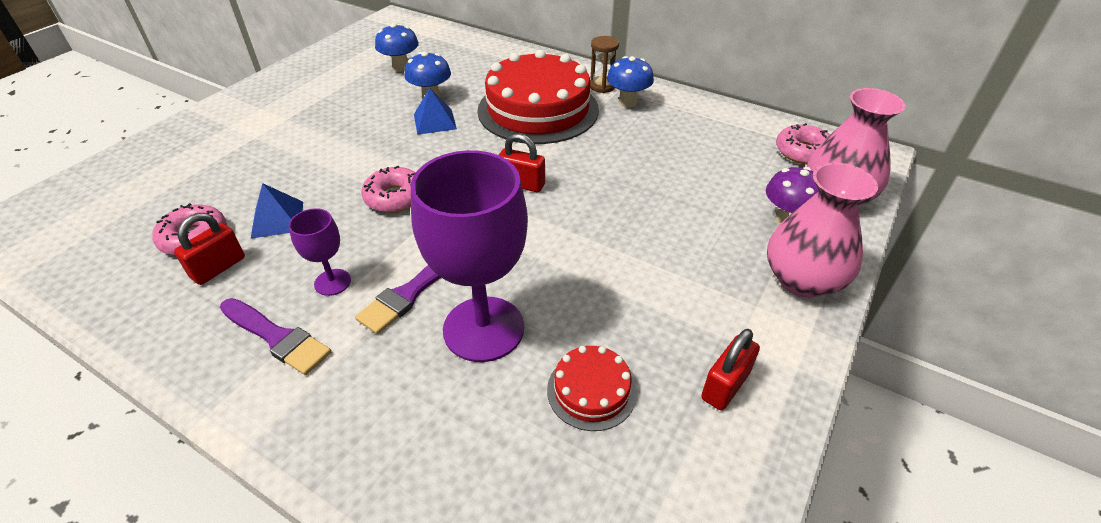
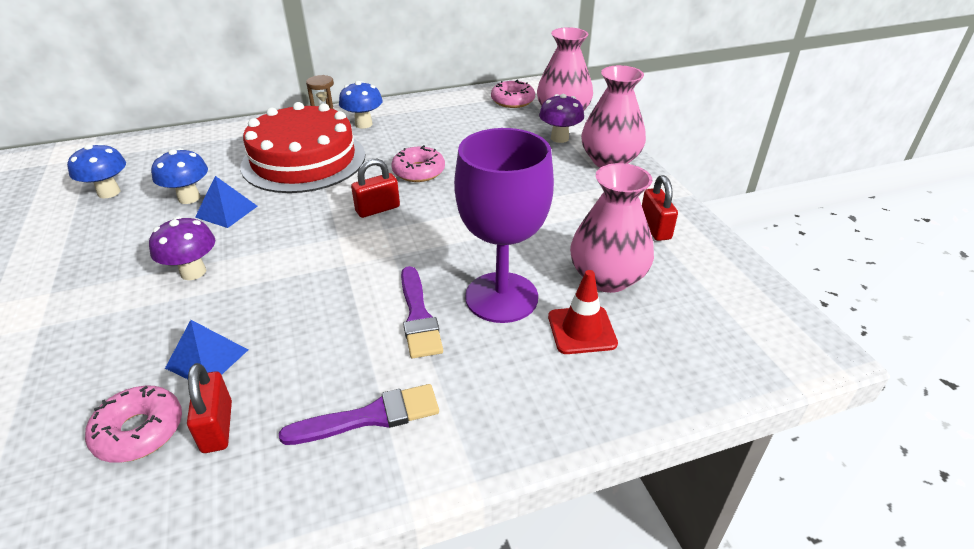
camera: 50 degrees left, 5 degrees down
(332, 282) = (347, 355): purple goblet -> none
(356, 154) = (193, 272): none -> purple mushroom
(395, 197) = (292, 276): pink donut -> pink donut (418, 171)
(491, 414) = (582, 330): none -> red traffic cone
(591, 390) = (607, 278): red cake -> pink vase

